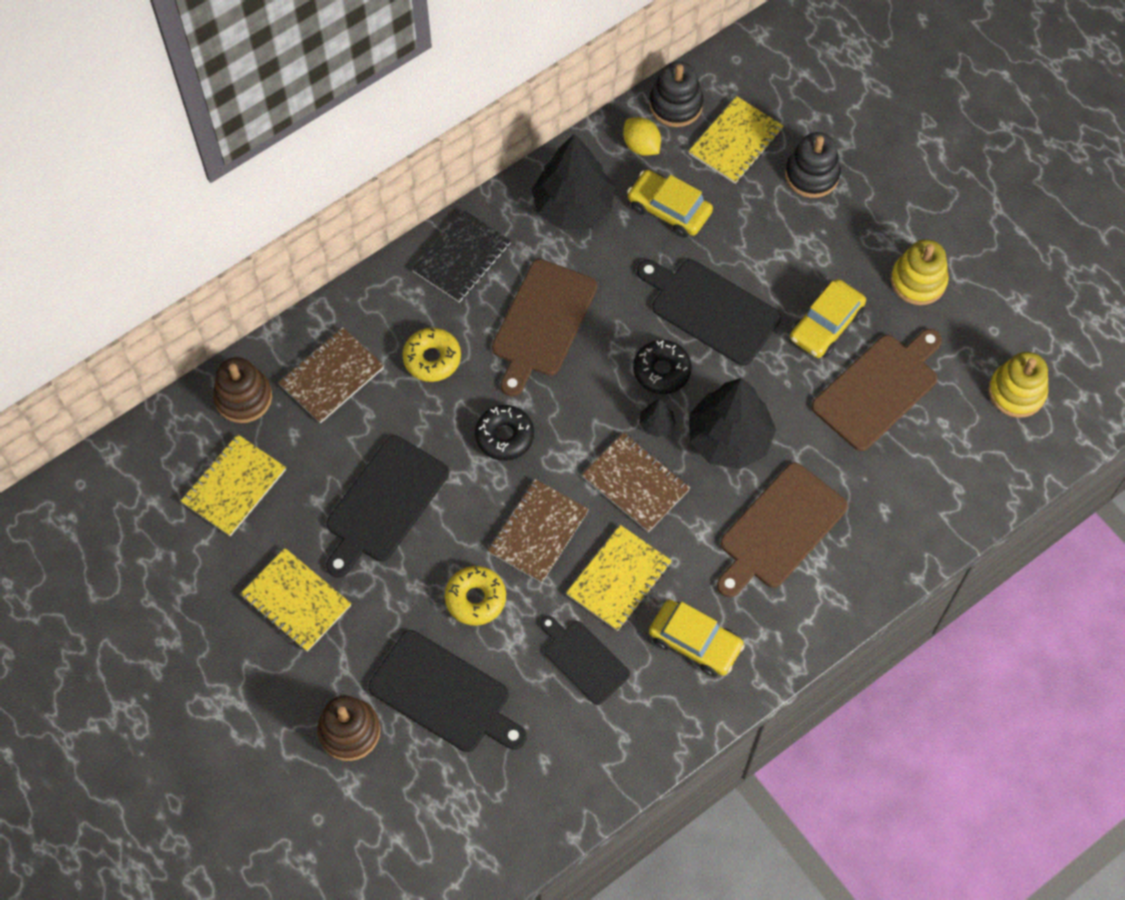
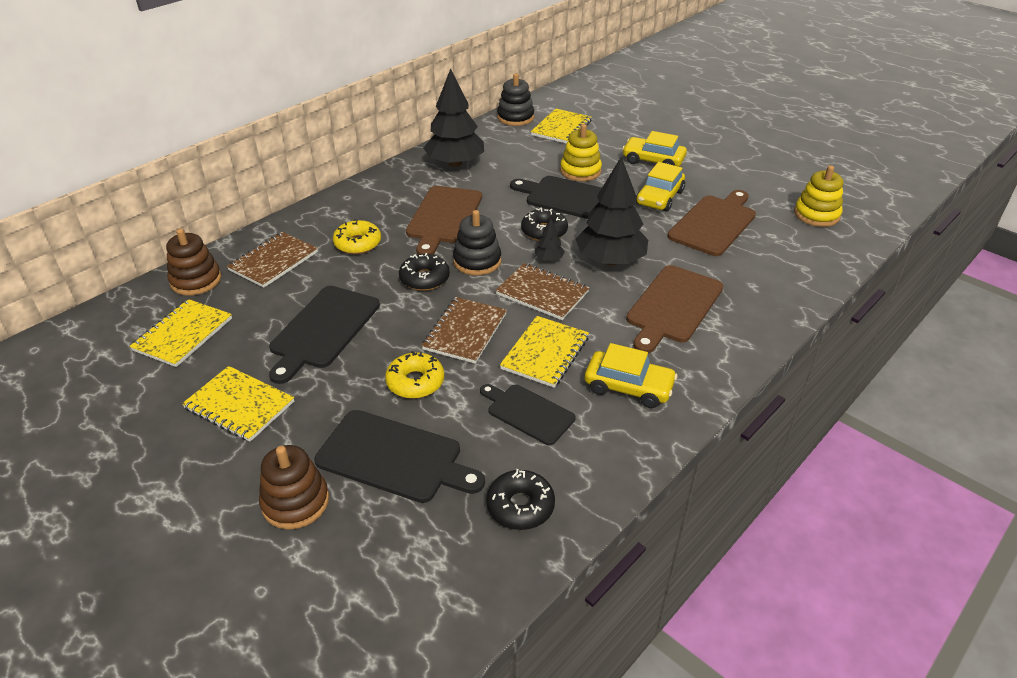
camera: 10 degrees left, 25 degrees down
(461, 258) = (375, 193): black notebook -> none
(554, 771) = (520, 506): none -> black donut
(641, 146) = (497, 135): yellow lemon -> none
(669, 209) = (525, 158): yellow car -> yellow car (653, 161)
(812, 175) = (619, 136): black stacking toy -> black stacking toy (477, 261)
(918, 281) = (715, 172): yellow stacking toy -> yellow stacking toy (580, 171)

